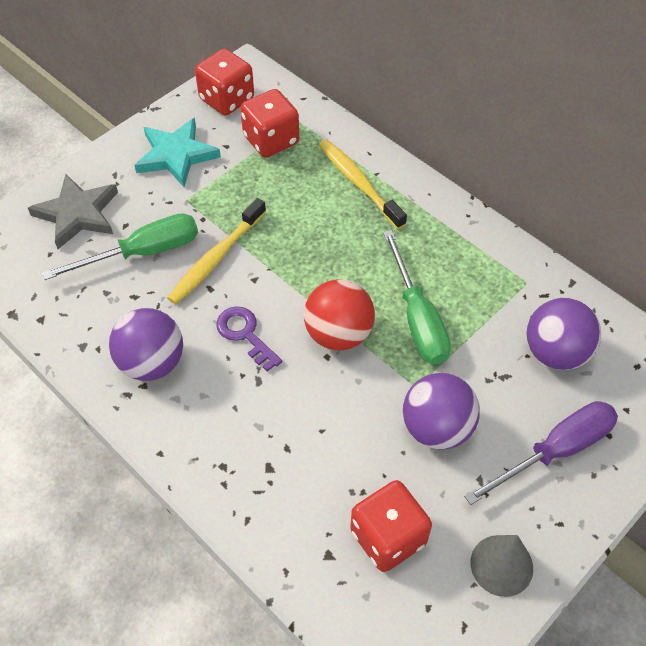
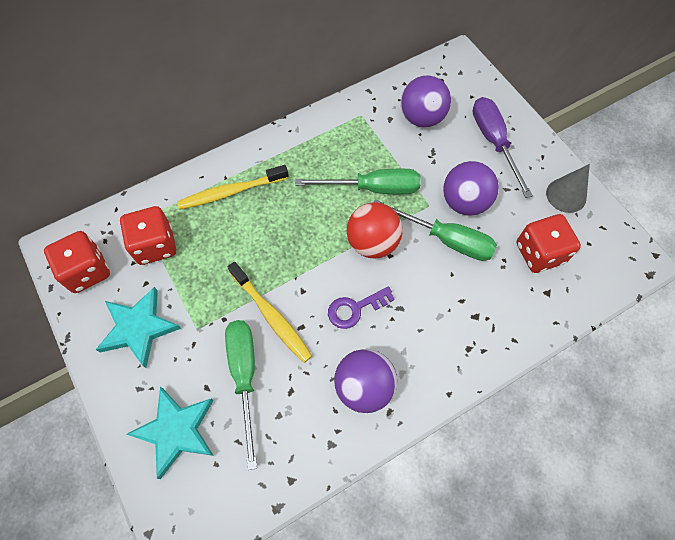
camera: 75 degrees left, 10 degrees up
(77, 214) = (176, 431): grey star -> turquoise star
(370, 414) = (445, 239): none -> green screwdriver

